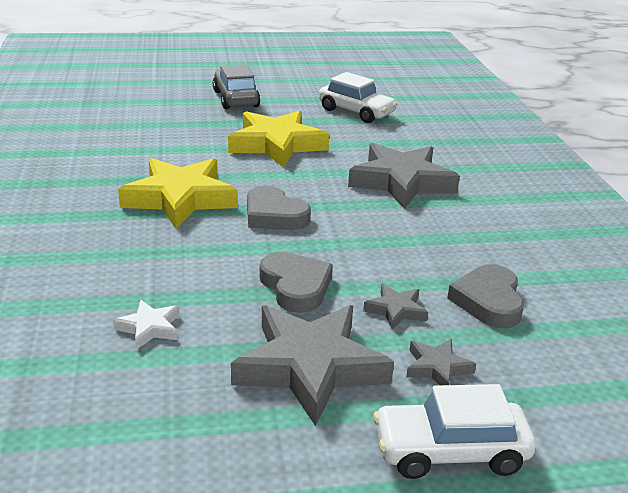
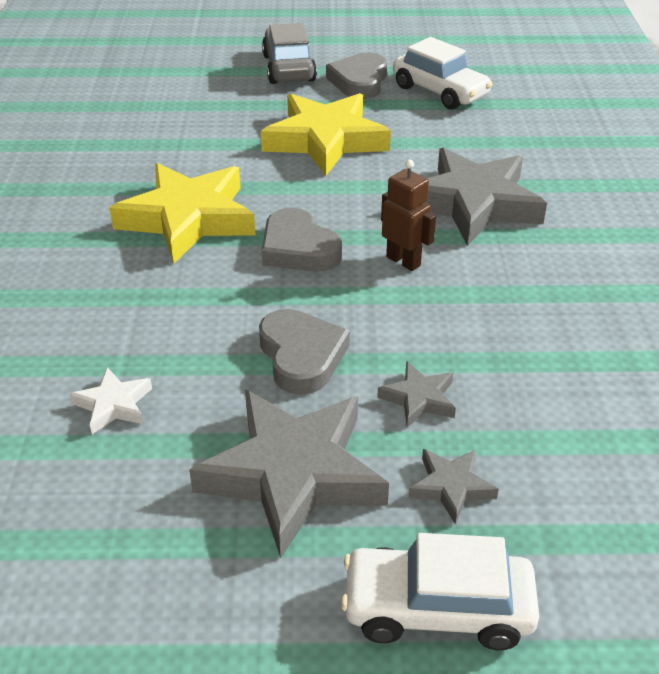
camera: 10 degrees right, 10 degrees up
(358, 220) = (403, 261): none -> brown robot
(488, 301) = (542, 393): grey heart -> grey heart (359, 81)

